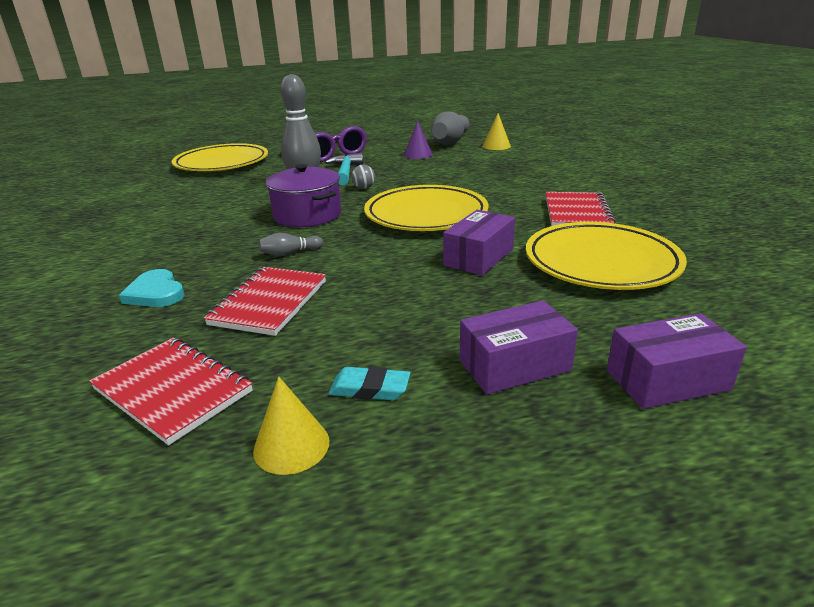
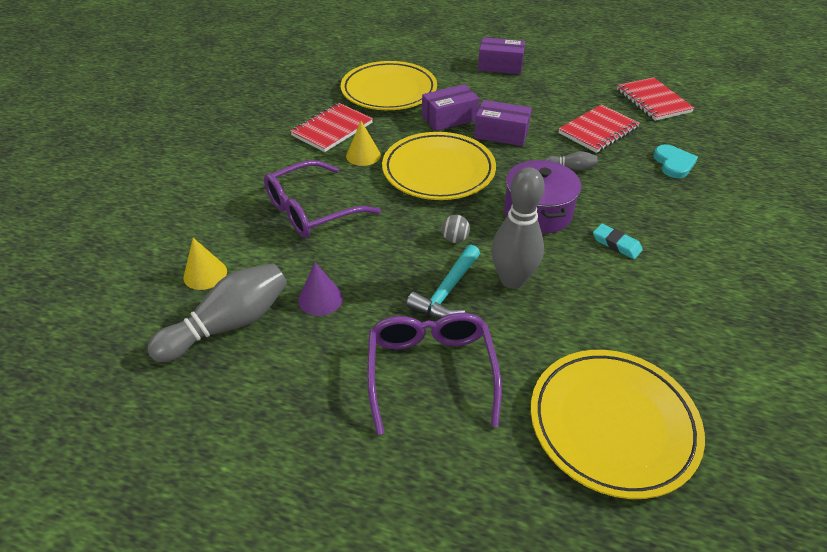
camera: 150 degrees left, 15 degrees up
(291, 445) = (605, 70): yellow cone -> yellow cone (363, 155)
(370, 389) = (566, 76): turquoise eraser -> turquoise eraser (616, 244)
(488, 174) = (311, 210): none -> purple glasses
(667, 380) = (451, 46): purple box -> purple box (501, 134)

